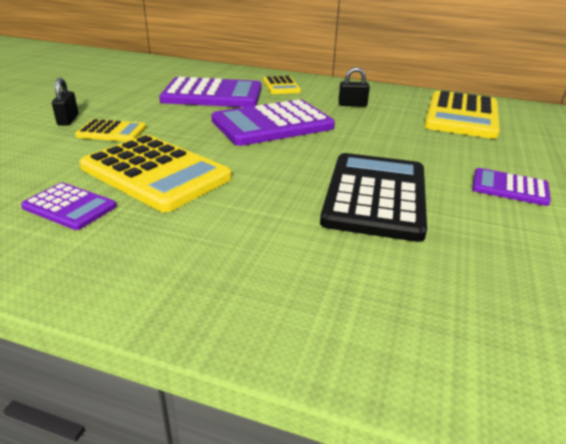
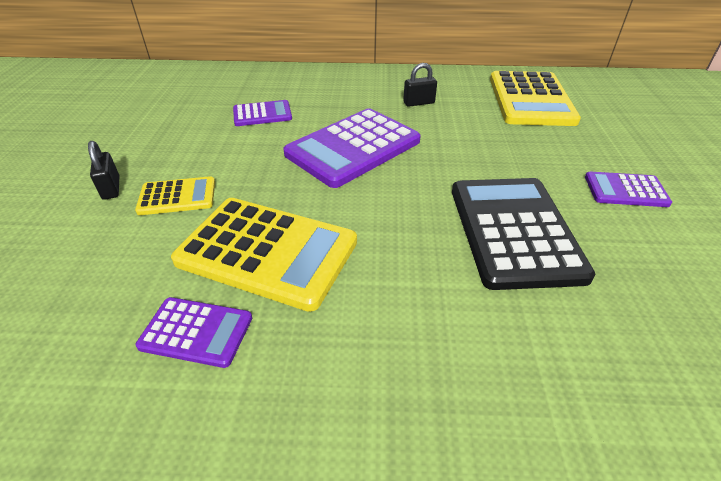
camera: 15 degrees left, 10 degrees up
(213, 95) = (262, 114): purple calculator -> purple calculator, size x0.52
(281, 86) = (330, 88): yellow calculator -> none

